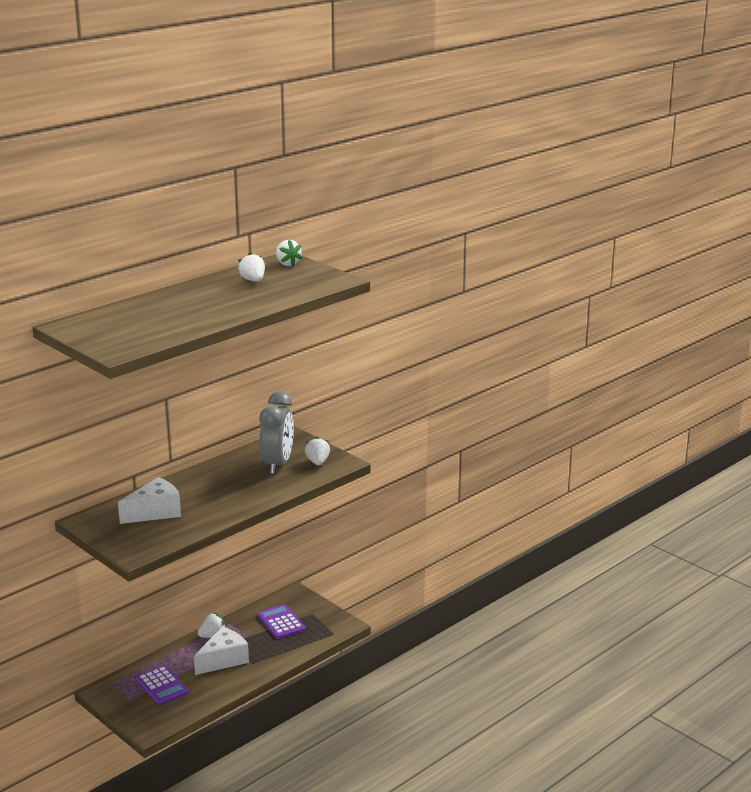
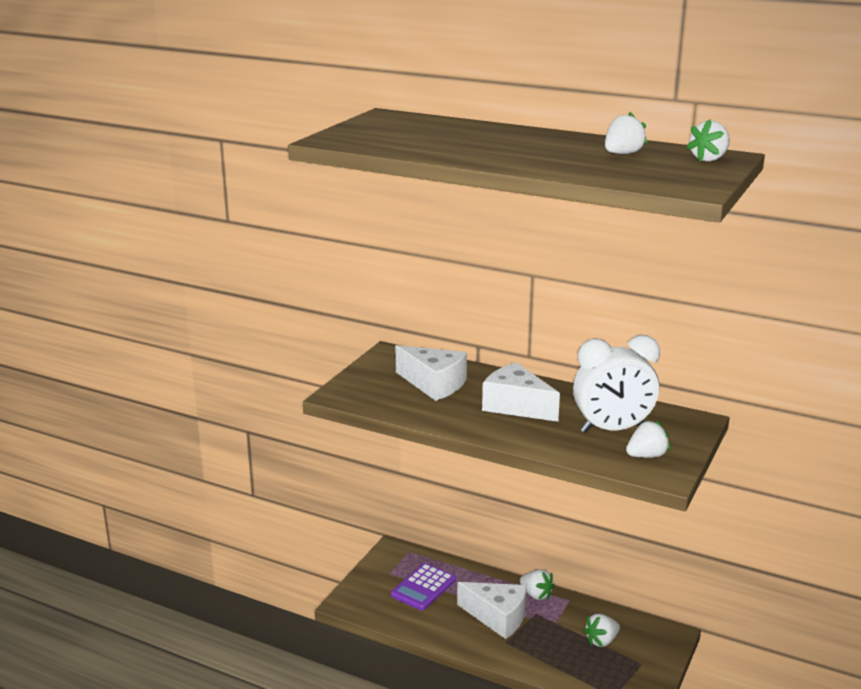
camera: 70 degrees right, 0 degrees up
(217, 488) = (516, 406): none -> white cheese
(277, 464) = (612, 429): grey clock -> white clock
(281, 622) = (601, 641): purple calculator -> white strawberry

